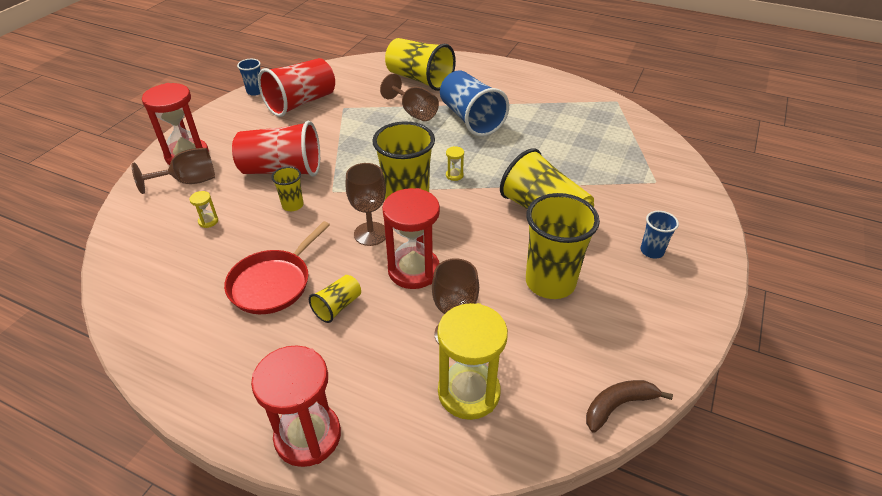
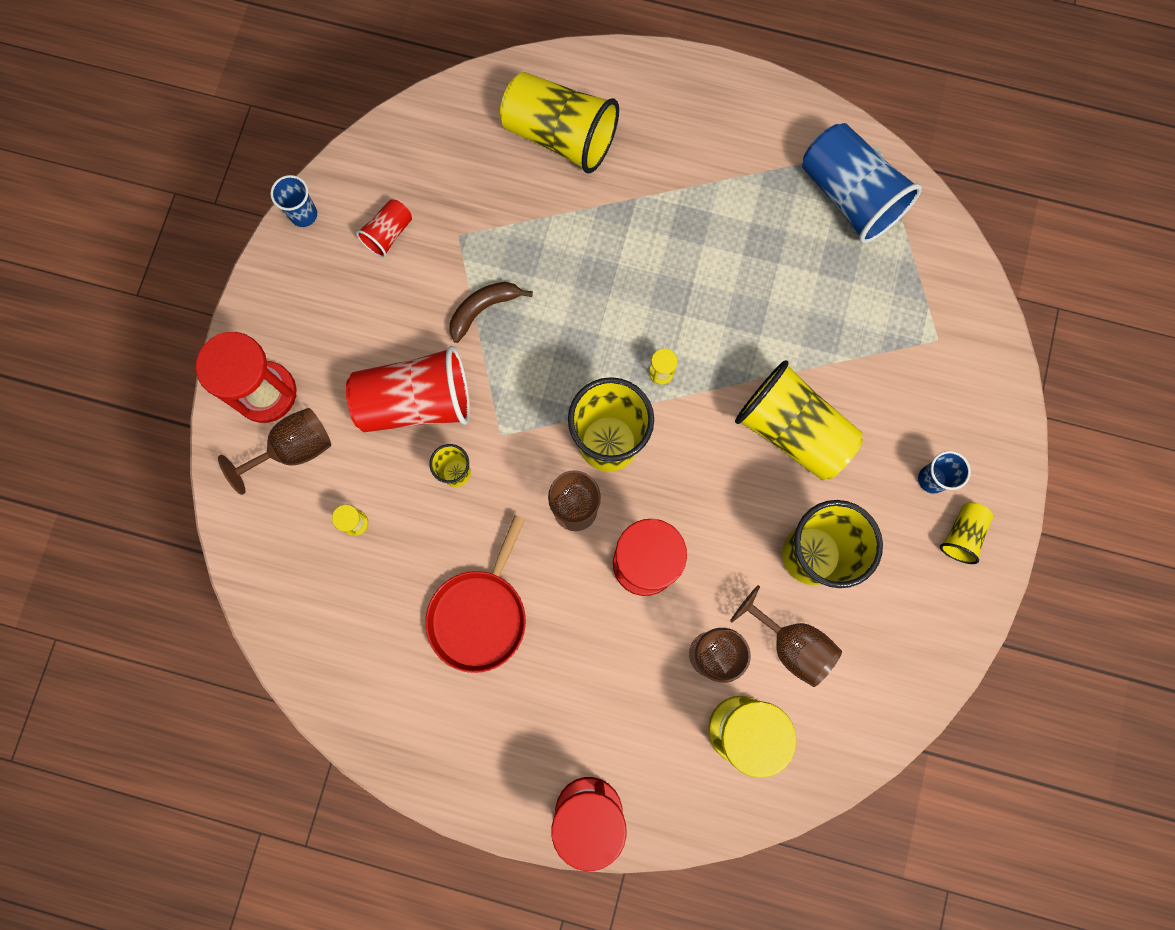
camera: 10 degrees left, 35 degrees up
(301, 103) = (388, 234): red cup -> red cup, size x0.49
(337, 306) = (568, 637): yellow cup -> yellow cup (961, 534)
(414, 112) = (571, 230): brown goblet -> brown goblet (791, 644)
(470, 119) = (661, 234): blue cup -> blue cup (849, 196)
(618, 406) = (896, 718): brown banana -> brown banana (483, 309)

